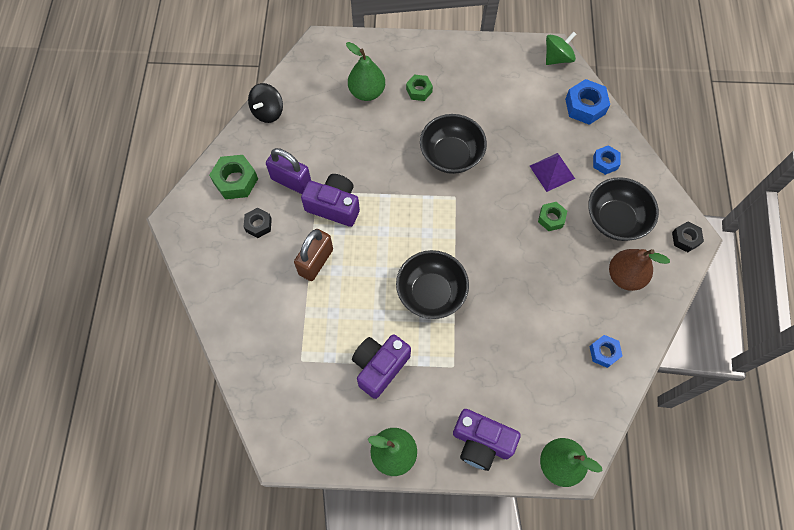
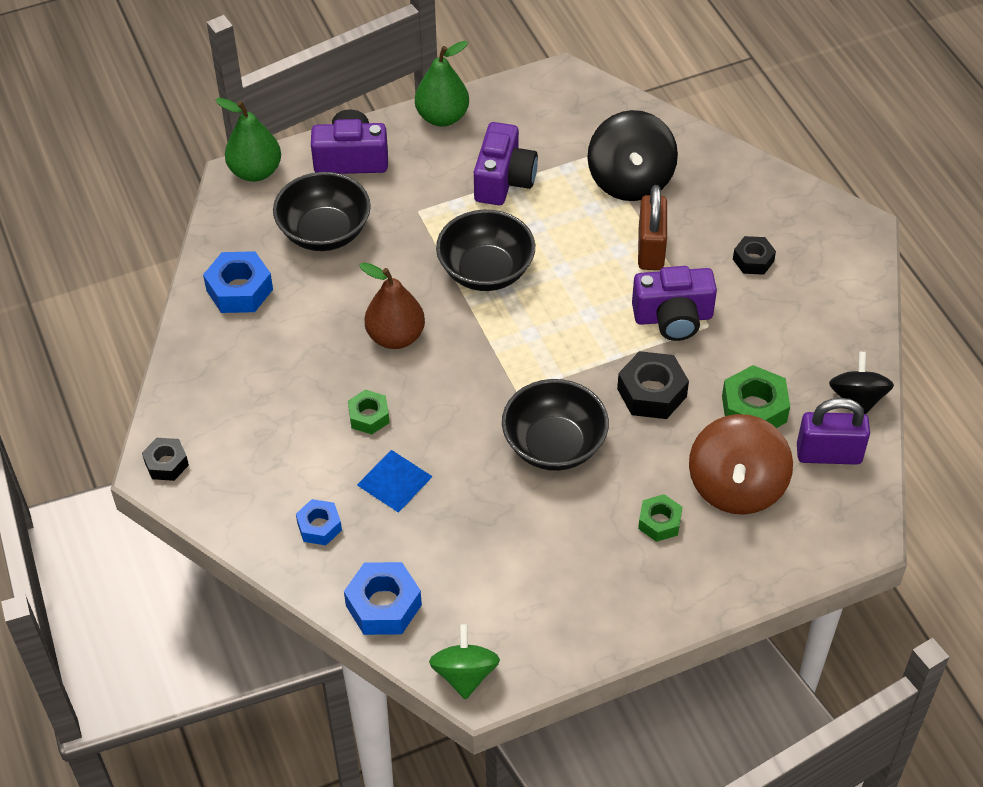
camera: 155 degrees right, 15 degrees down
(235, 181) = (825, 297): green nut -> green nut (754, 409)
(291, 181) = (752, 324): purple padlock -> purple padlock (828, 454)
(293, 325) = (630, 180): none -> black spinning top
(367, 92) = (736, 486): green pear -> brown spinning top
(377, 163) = (652, 393): none -> black nut
(552, 172) = (394, 480): purple pyramid -> blue pyramid
(557, 58) = (465, 674): green spinning top -> green spinning top turned 150 degrees clockwise
(604, 352) = (239, 290): blue nut -> blue nut, size x1.60
(615, 219) = (276, 450): black bowl -> black bowl (324, 232)
(625, 276) = (239, 384): brown pear -> brown pear (395, 337)

